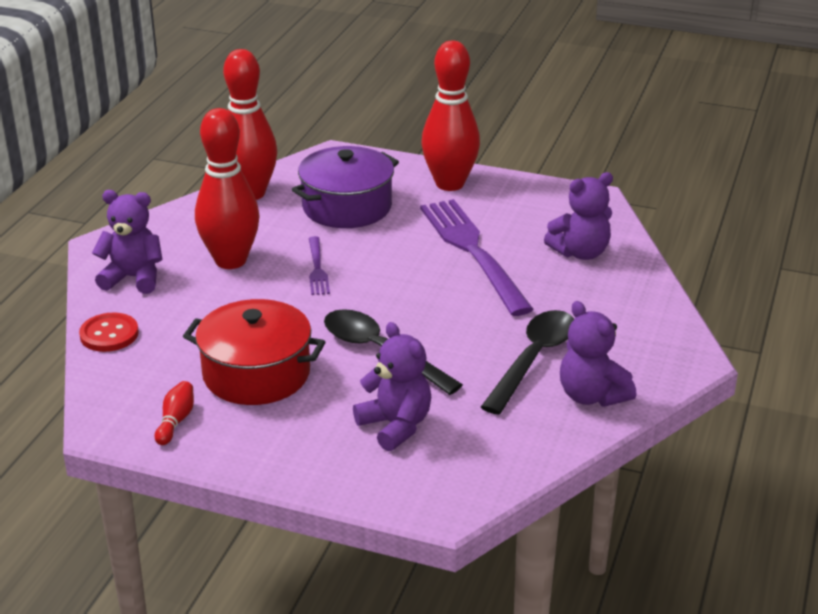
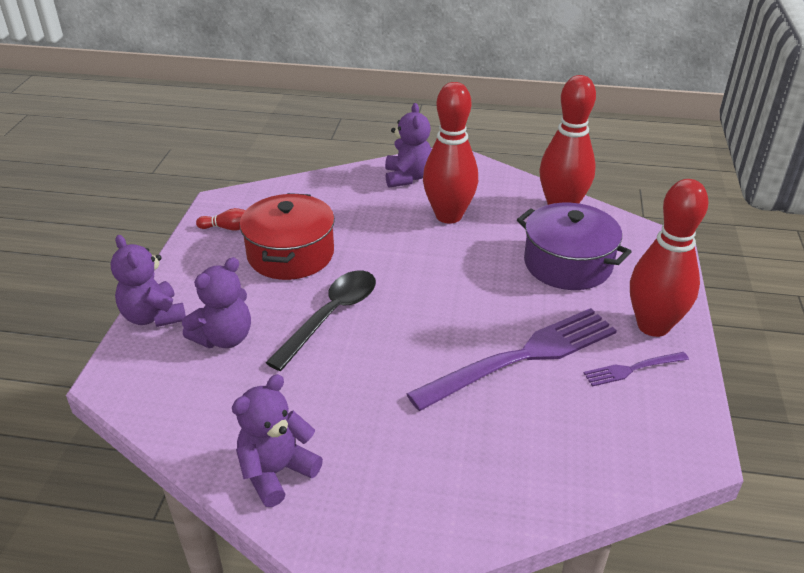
camera: 80 degrees right, 5 degrees up
(109, 334) = (331, 181): red button -> none
(317, 269) = (453, 262): purple fork -> purple fork (632, 369)
(534, 359) = (336, 421): black spoon -> none
(580, 253) = (557, 446): purple teddy bear -> purple teddy bear (153, 316)

